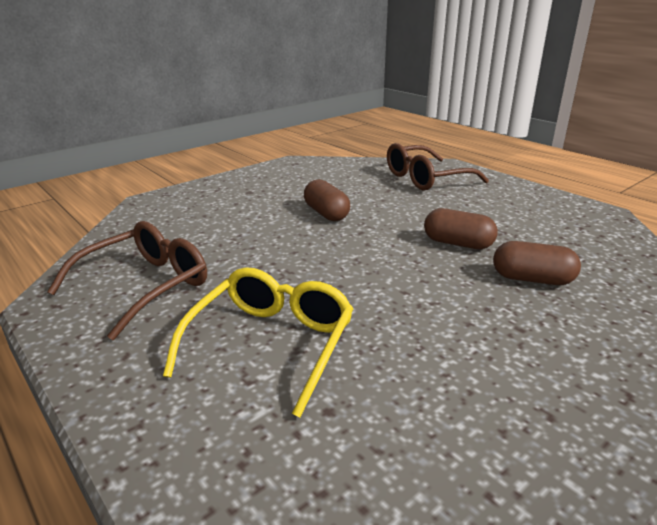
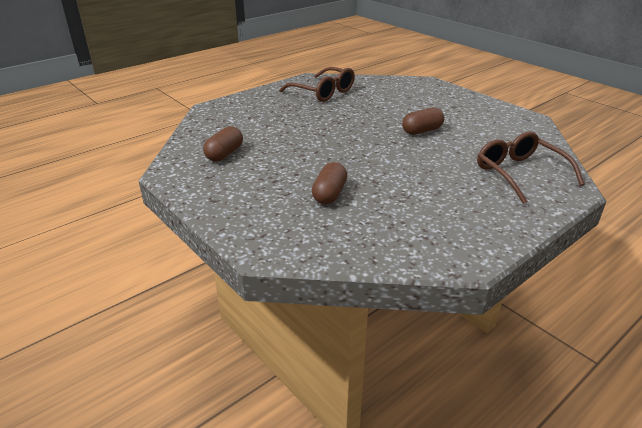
camera: 90 degrees right, 5 degrees up
(271, 343) = (272, 120): yellow glasses -> none
(458, 243) = (381, 174): brown capsule -> brown capsule (224, 154)

